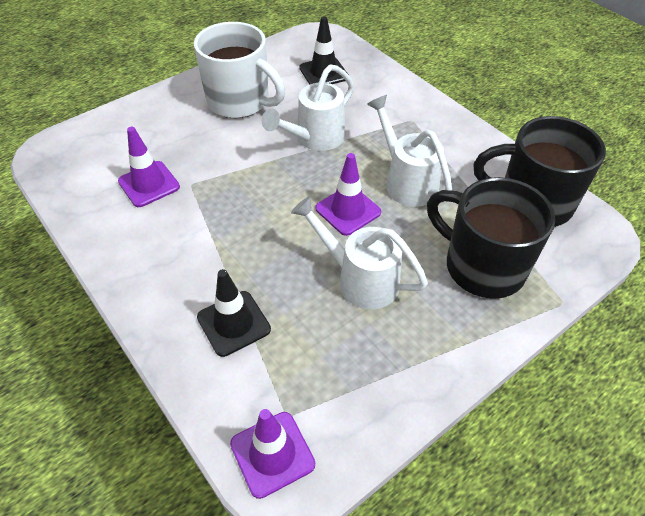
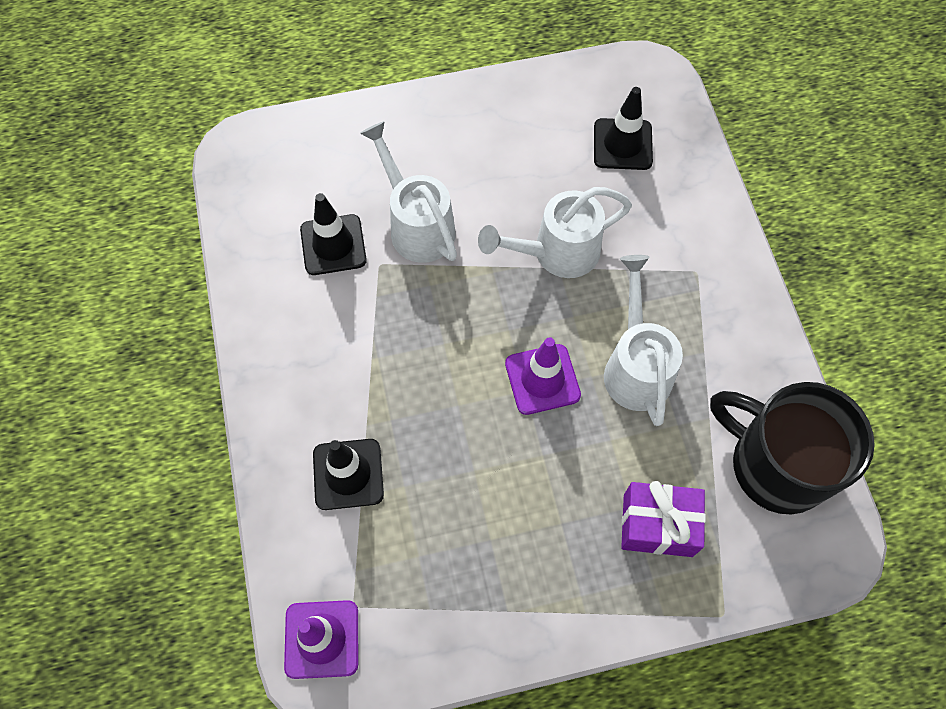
camera: 25 degrees right, 15 degrees up
(149, 184) = (333, 245): purple traffic cone -> black traffic cone
(240, 102) = (492, 155): white mug -> none
(360, 279) = (508, 480): white watering can -> white watering can (417, 225)
(482, 266) = (657, 525): black mug -> purple gift

